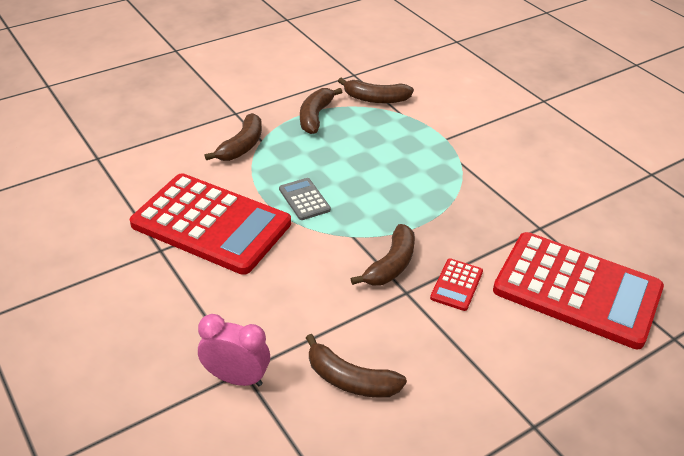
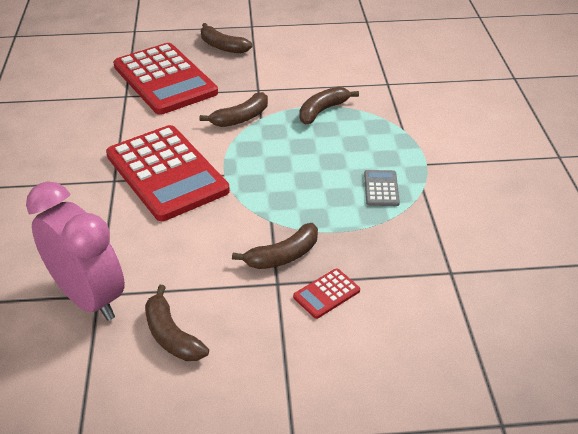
camera: 30 degrees right, 0 degrees up
(236, 378) = (89, 298): pink clock -> pink clock, size x1.74
(304, 199) = (255, 177): grey calculator -> grey calculator (381, 188)
(376, 99) = (390, 110): brown banana -> brown banana (223, 46)
(577, 290) = (438, 341): red calculator -> red calculator (165, 79)

